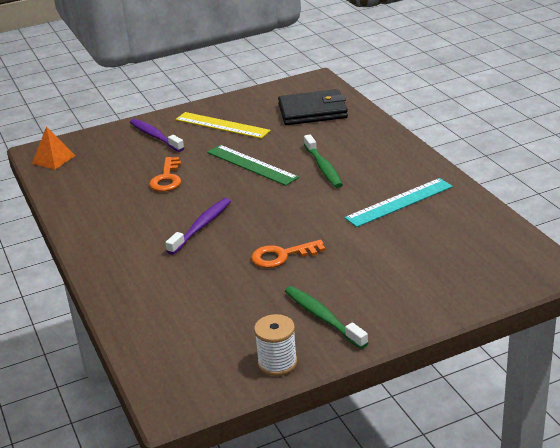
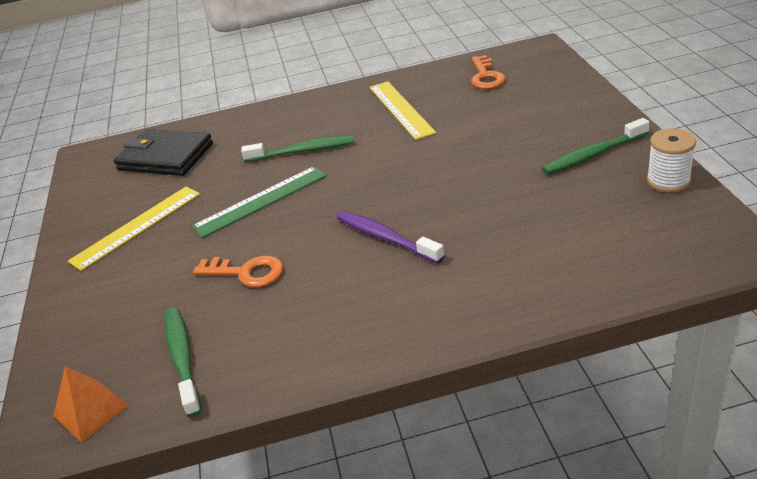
camera: 75 degrees left, 5 degrees up
(89, 176) = (182, 358): none -> green toothbrush
(155, 136) = (113, 290): purple toothbrush -> none
(282, 256) = (474, 178): orange key -> orange key (486, 76)
(313, 111) = (165, 157): black wallet -> black wallet turned 75 degrees counterclockwise
(399, 202) = (401, 109): turquoise ruler -> yellow ruler

